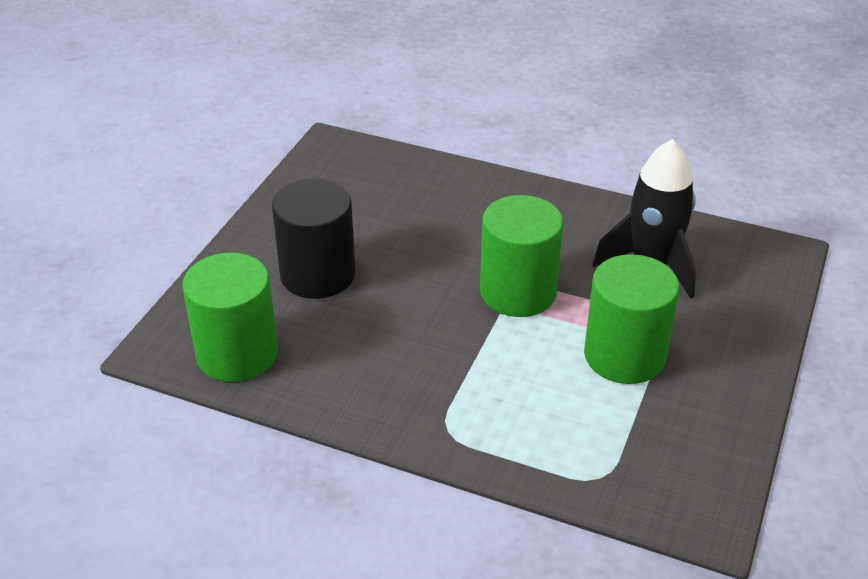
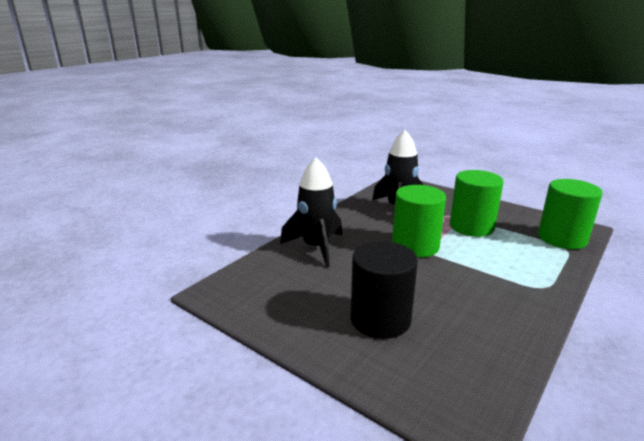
camera: 75 degrees left, 15 degrees down
(237, 353) = (475, 374): green cylinder -> green cylinder (562, 238)
(468, 199) = (316, 247): none -> black rocket

